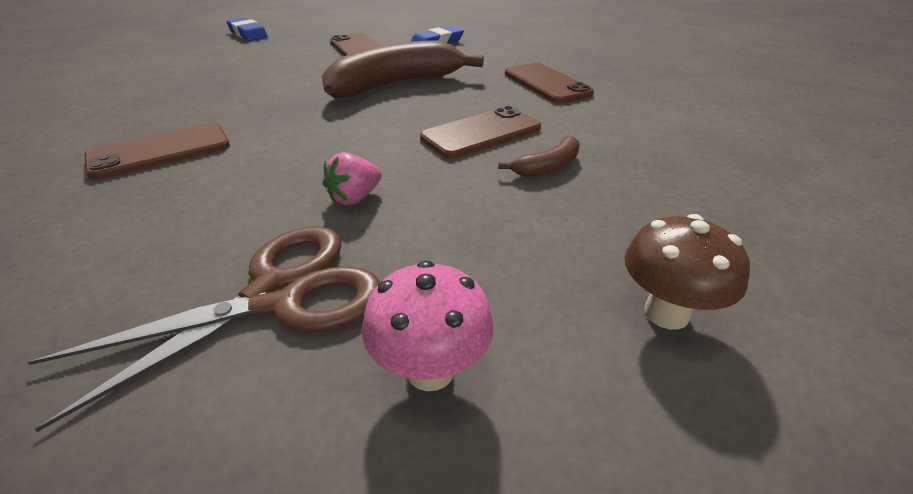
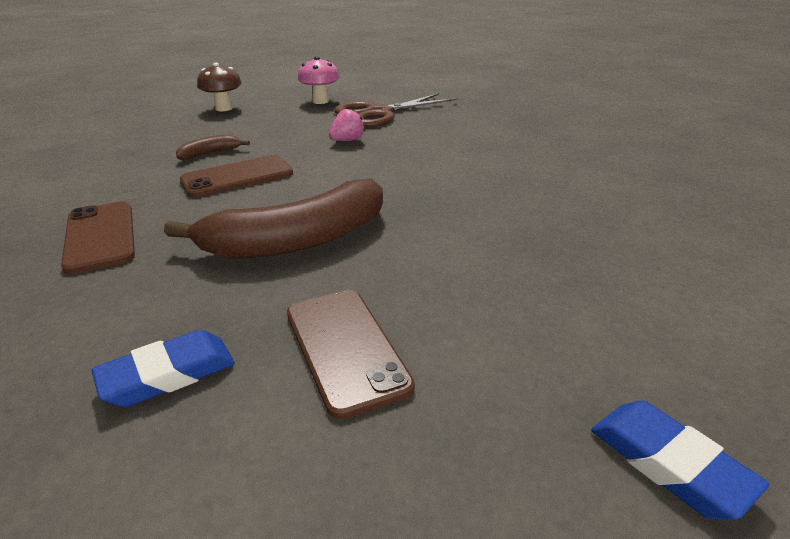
camera: 175 degrees left, 5 degrees down
(160, 151) = (506, 168): brown phone -> none

